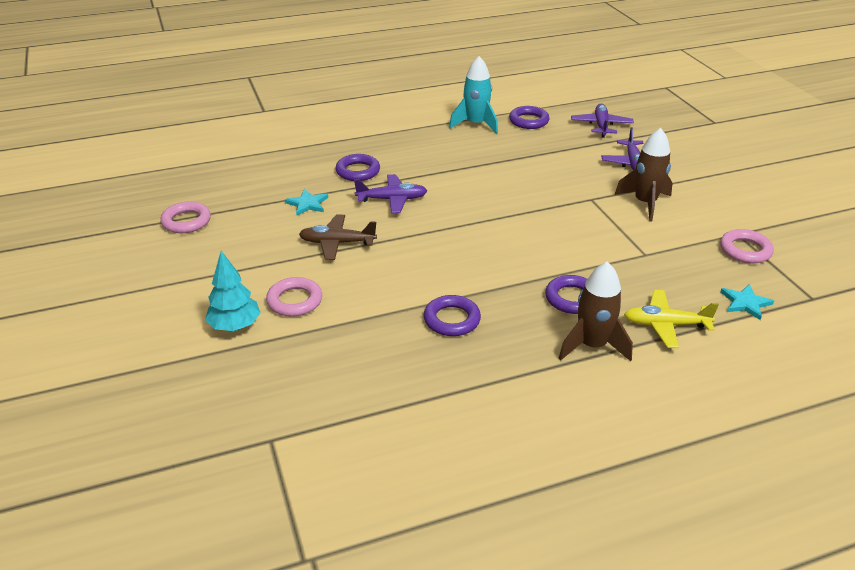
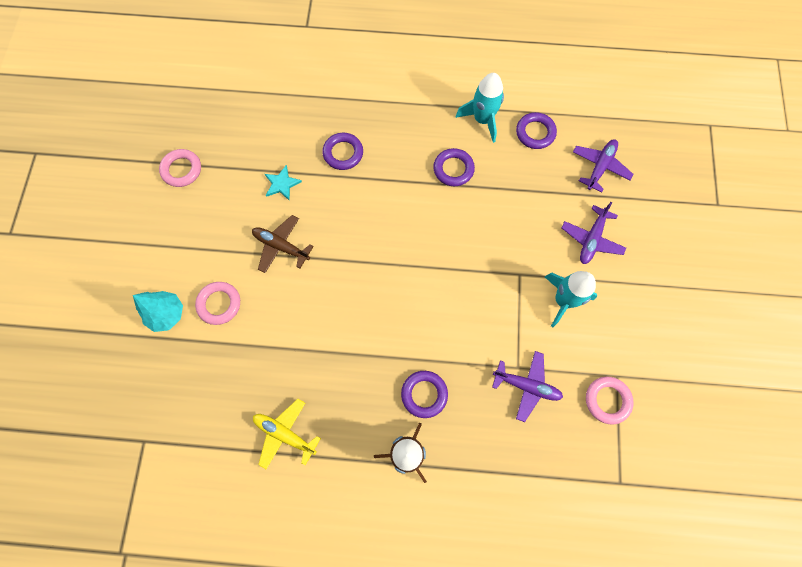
camera: 25 degrees right, 35 degrees up
(392, 199) = (351, 205): purple plane -> purple plane (526, 386)
(452, 320) = (320, 377): purple ring -> purple ring (453, 169)
(645, 203) = (563, 300): brown rocket -> turquoise rocket
(665, 325) = (477, 457): yellow plane -> yellow plane (285, 434)
(745, 303) = (559, 463): turquoise star -> none

